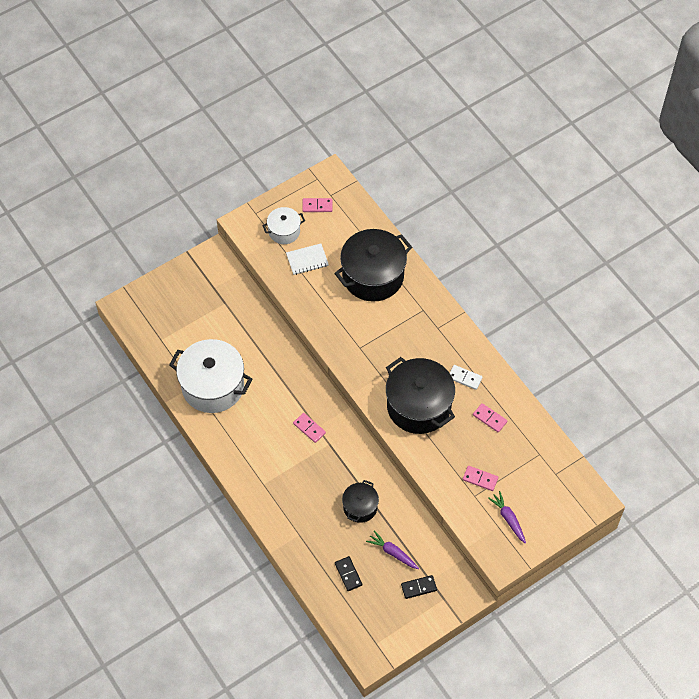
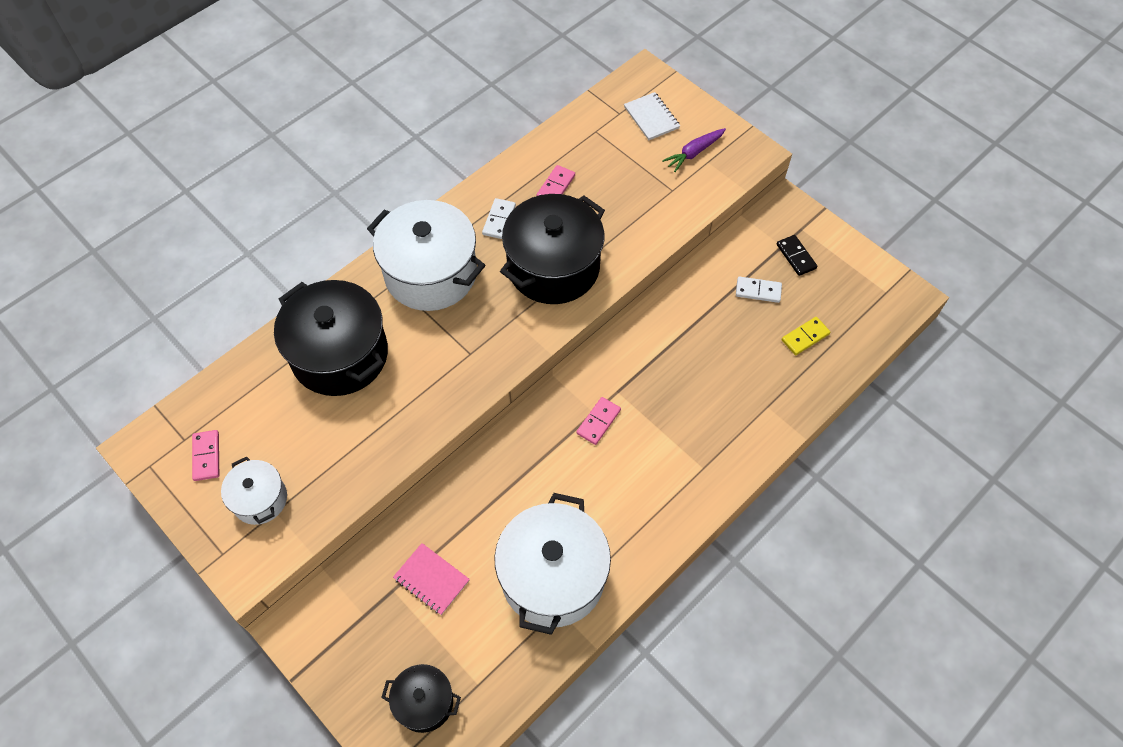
camera: 100 degrees left, 0 degrees up
(226, 323) = (431, 579): none -> pink notebook
(307, 260) = (316, 453): white notebook -> white notebook (651, 117)
(348, 574) = (805, 337): black domino -> yellow domino
(360, 507) = (704, 338): black pot -> black pot (424, 702)
(393, 552) = (758, 291): purple carrot -> white domino
(426, 332) = (431, 273): none -> white pot
(480, 479) = (647, 187): pink domino -> none

